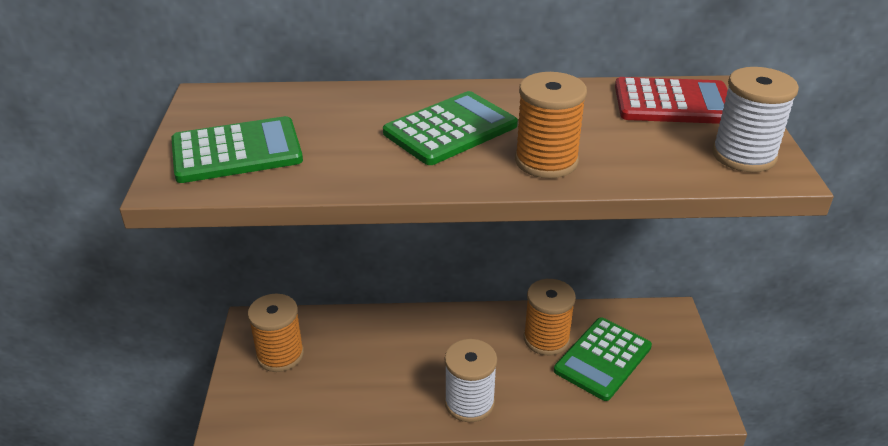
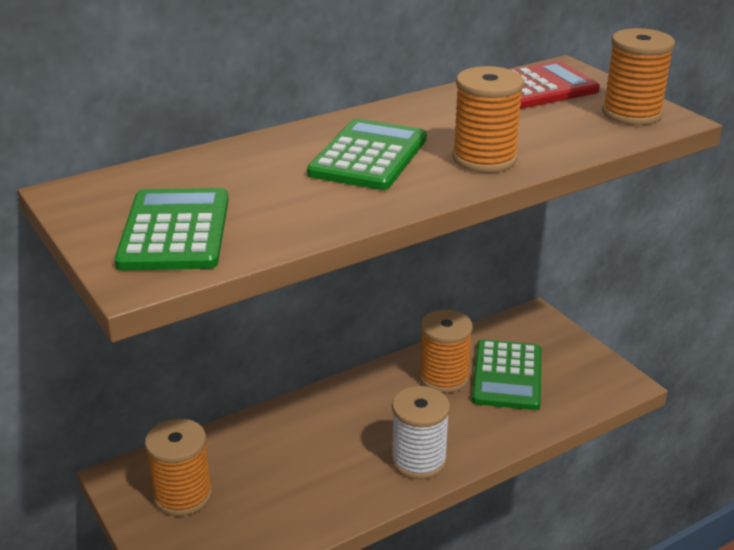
camera: 30 degrees left, 5 degrees down
(237, 151) = (175, 231): green calculator -> green calculator turned 45 degrees counterclockwise
(743, 155) = (631, 113): white spool -> orange spool

